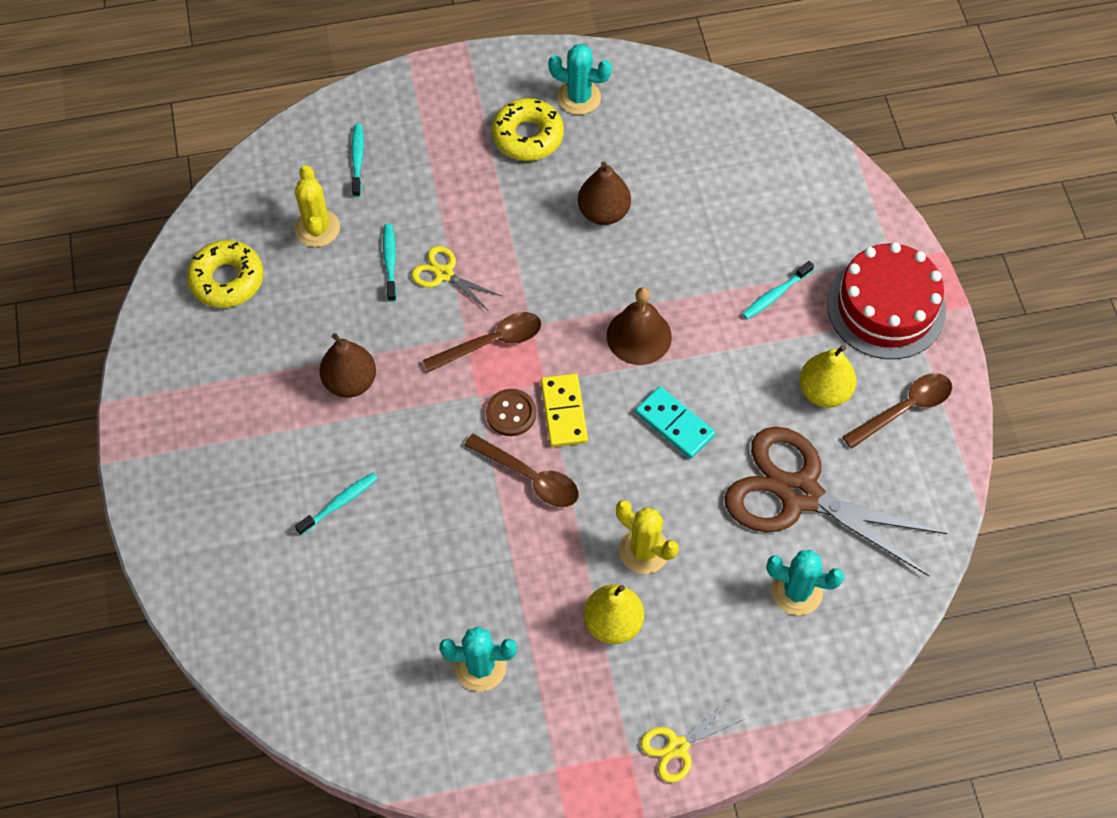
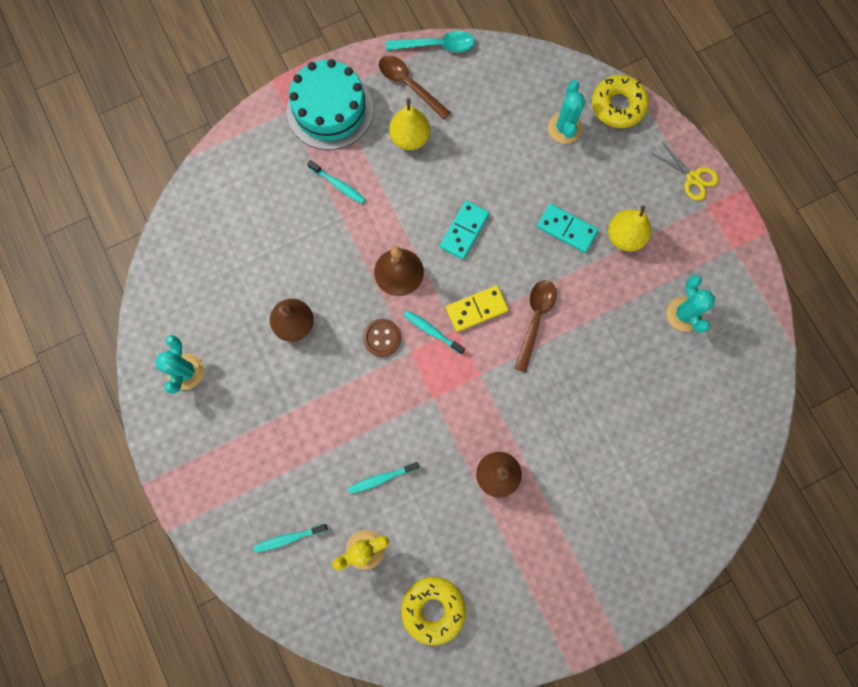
camera: 105 degrees left, 15 degrees up
(339, 503) = (597, 449): turquoise toothbrush -> turquoise toothbrush (432, 331)
(444, 274) = (382, 432): yellow scissors -> none
(492, 342) = (433, 377): brown spoon -> none
(511, 413) = (489, 346): brown button -> brown button (382, 338)
(528, 136) = (234, 403): yellow donut -> yellow donut (618, 106)
(644, 551) = (566, 229): yellow cactus -> turquoise domino
(799, 493) = (493, 140): brown scissors -> none
(886, 307) = (330, 110): red cake -> turquoise cake
(960, 458) = (437, 46): none -> turquoise spoon

